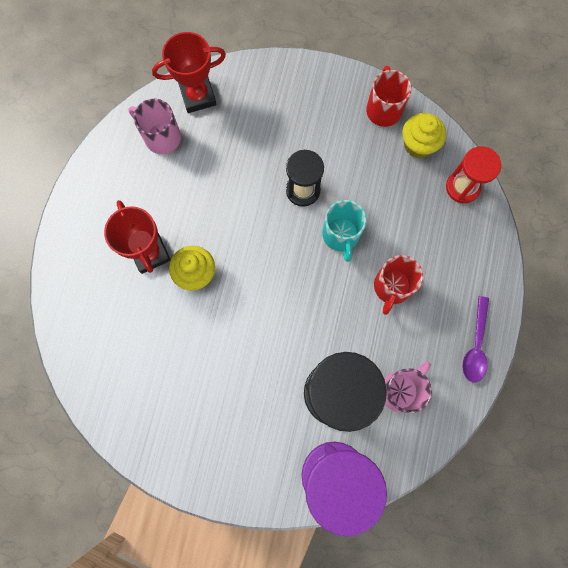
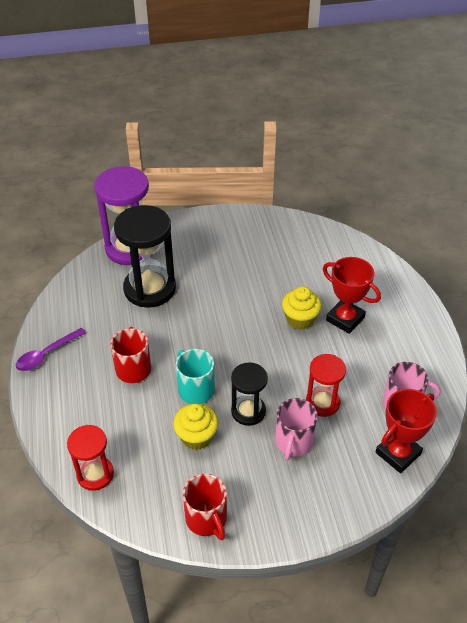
camera: 155 degrees right, 30 degrees down
(231, 170) = (322, 402): none -> red hourglass
(400, 390) = (100, 307): pink mug -> pink mug (293, 442)
(418, 144) = (155, 497): yellow cupcake -> yellow cupcake (196, 437)
(475, 345) = (46, 354): purple spoon -> purple spoon turned 120 degrees counterclockwise

